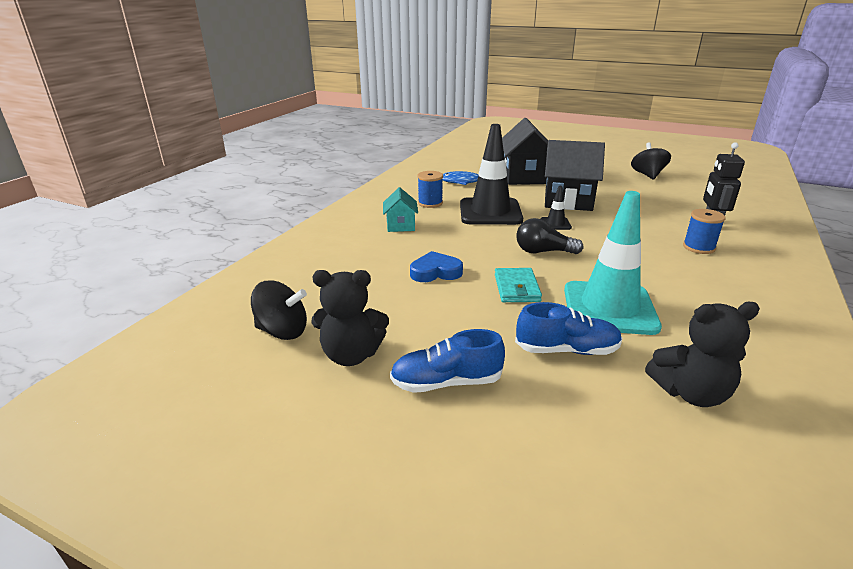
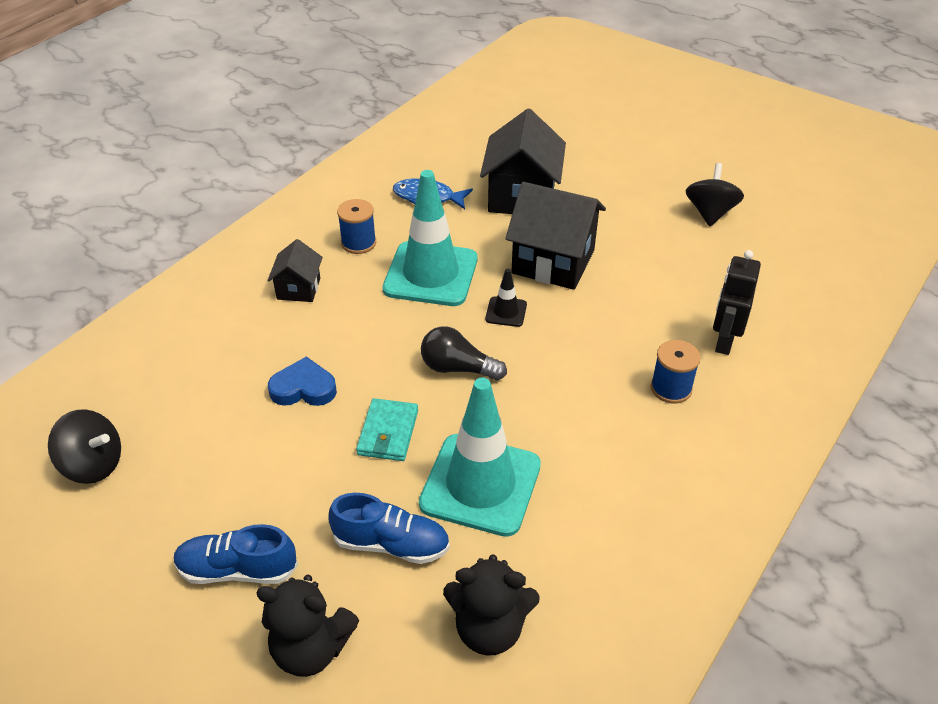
camera: 10 degrees right, 15 degrees up
(351, 355) = (154, 513): black teddy bear -> black teddy bear (311, 648)
(400, 226) = (298, 289): turquoise house -> black house
(490, 212) = (431, 274): black traffic cone -> turquoise traffic cone

